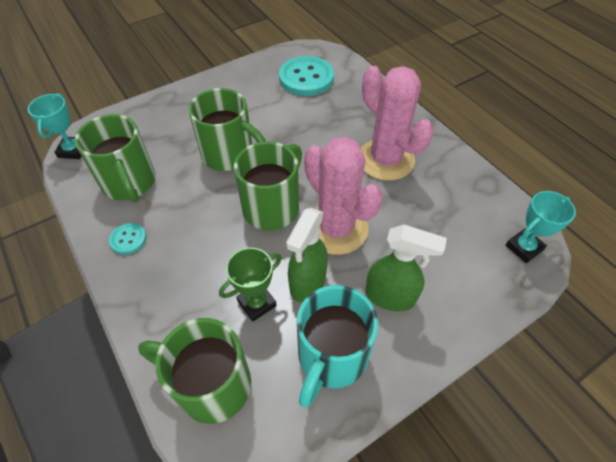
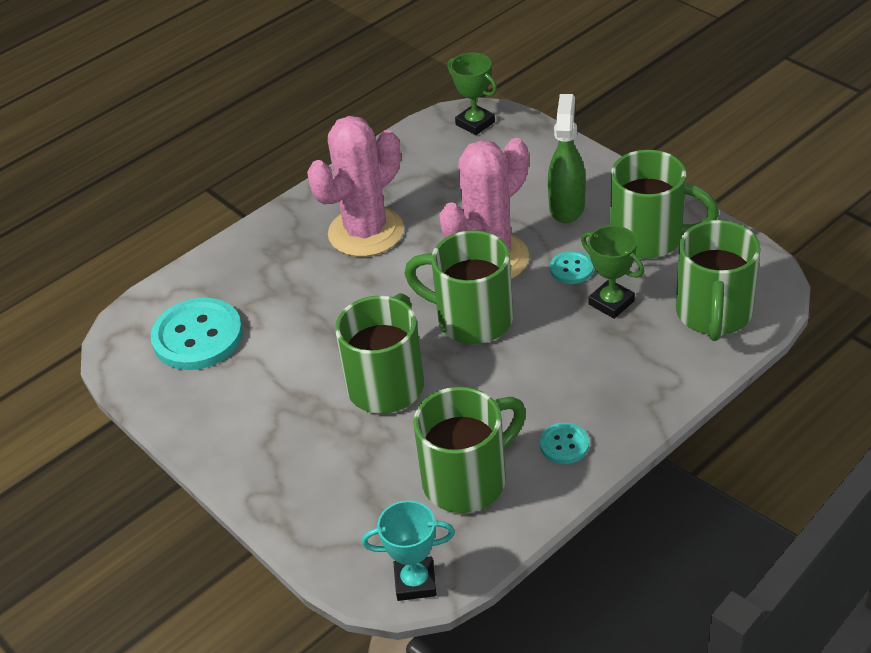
camera: 95 degrees left, 10 degrees down
(307, 283) = (571, 269): green spray bottle -> turquoise button
(331, 357) = (650, 237): turquoise mug -> green mug
(524, 247) = (475, 123): turquoise trophy -> green trophy

